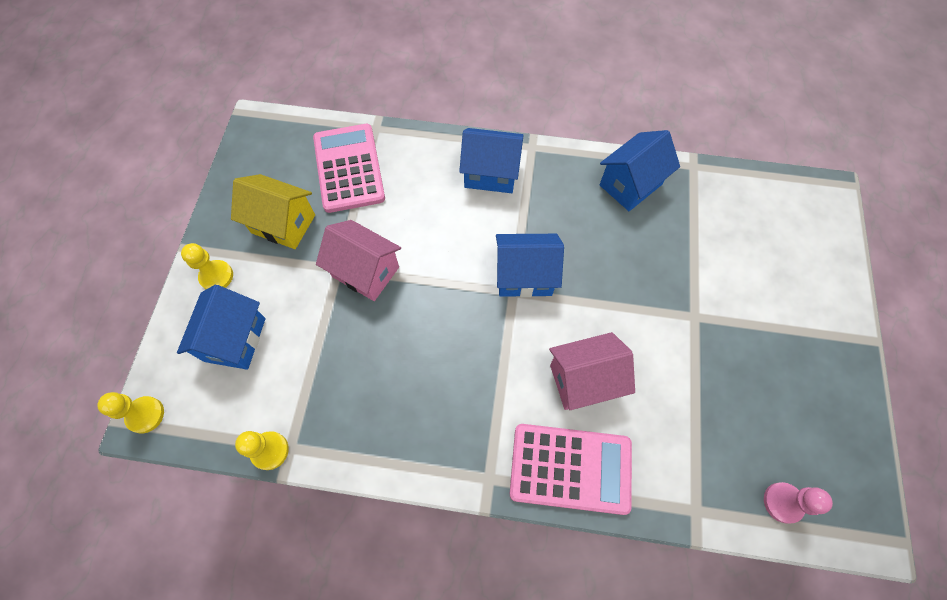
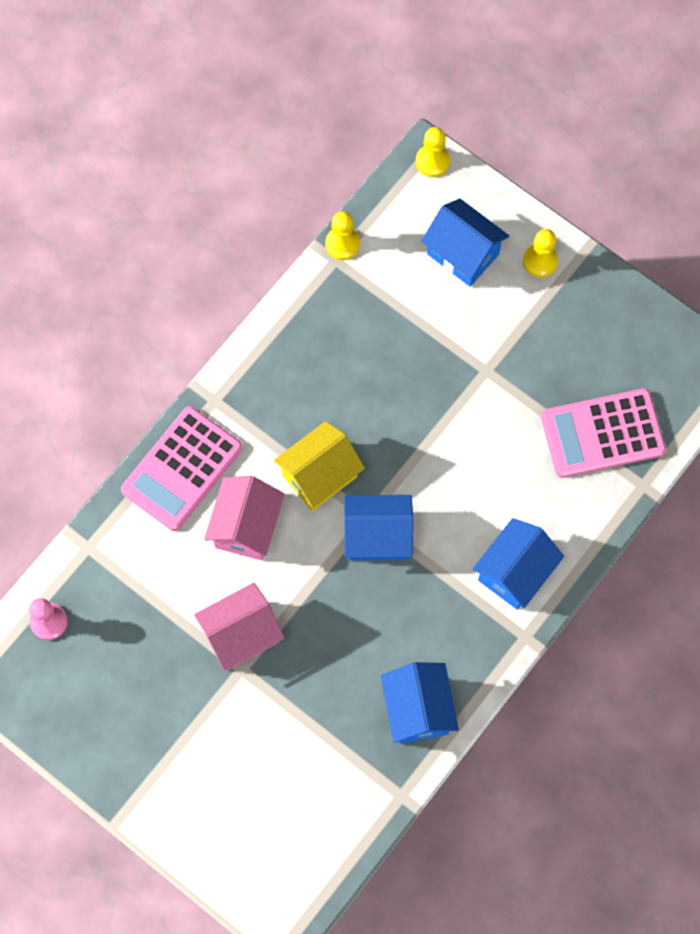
camera: 120 degrees right, 5 degrees up
(283, 224) = (567, 342): yellow house -> yellow house (319, 476)
(349, 168) = (602, 433): pink calculator -> pink calculator turned 150 degrees clockwise
(365, 271) = (468, 393): pink house -> pink house (241, 635)
(524, 276) = (377, 536): blue house -> blue house turned 60 degrees clockwise

